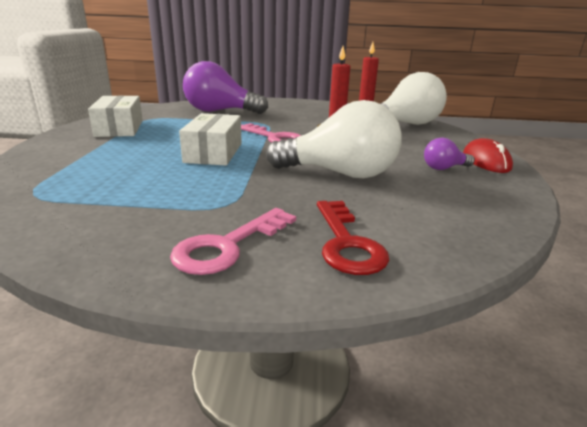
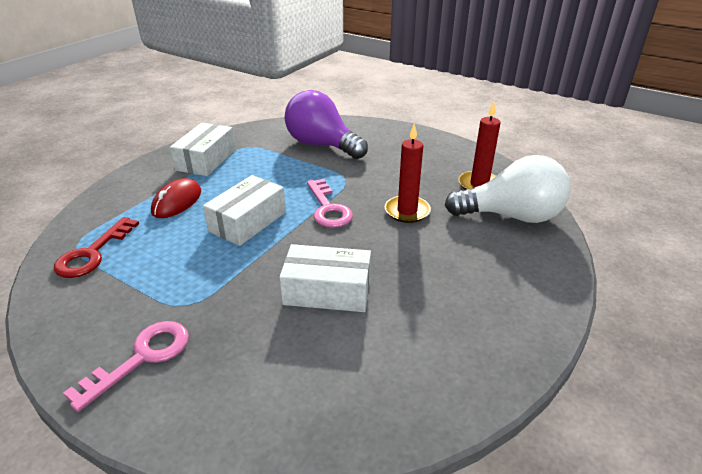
camera: 30 degrees right, 10 degrees up
(228, 246) = (141, 358): pink key -> pink key turned 150 degrees clockwise
(340, 174) = (327, 291): white light bulb -> white box
(346, 243) = (226, 391): red key -> red key (93, 253)
(444, 168) = (451, 316): purple light bulb -> none
(486, 161) = (523, 319): red mouse -> red mouse (177, 202)

